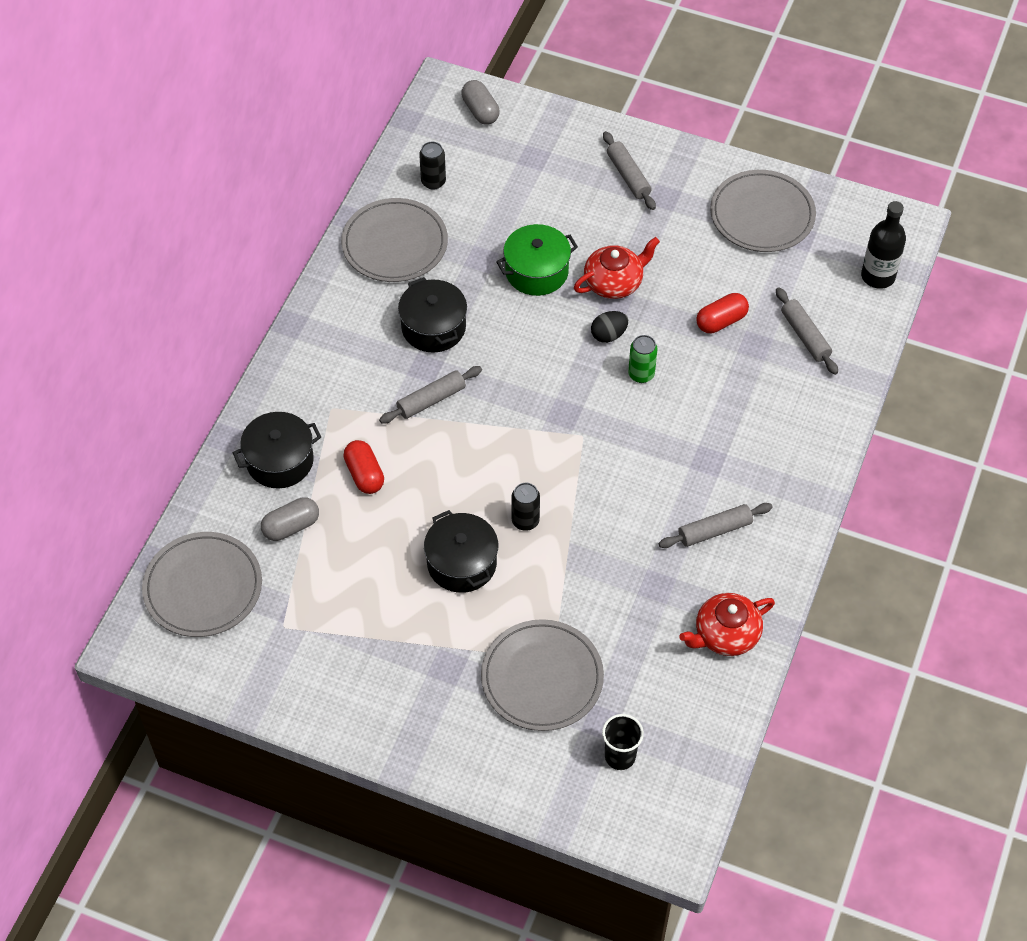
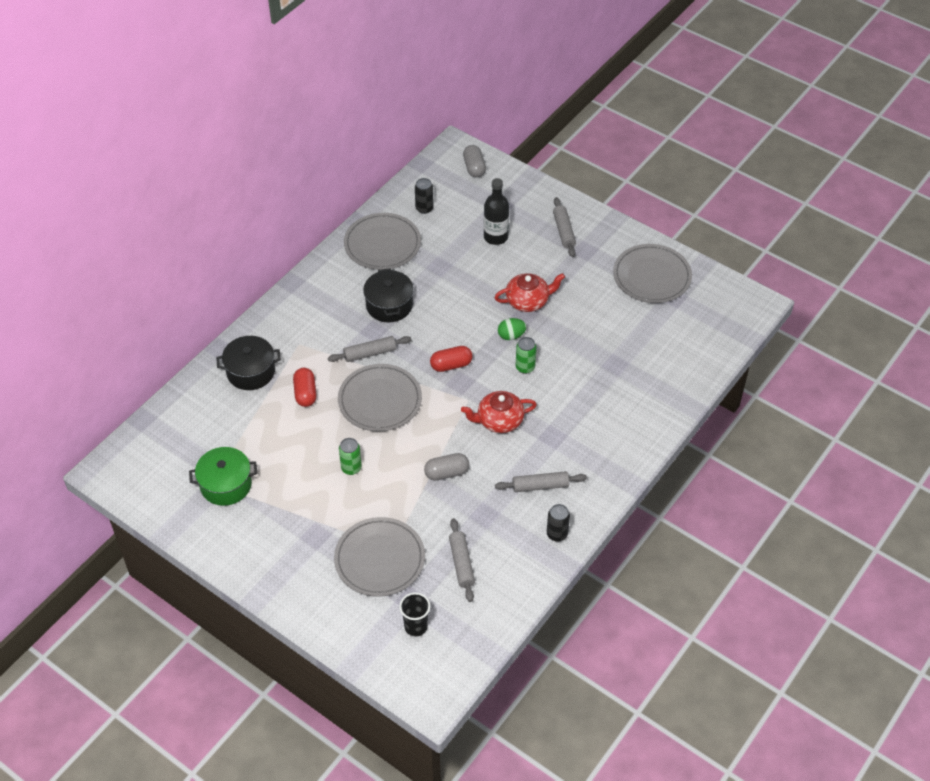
camera: 15 degrees right, 5 degrees down
(203, 587) = (168, 444): grey plate -> grey plate (380, 400)
(291, 526) = (242, 417): grey capsule -> grey capsule (446, 473)
(461, 563) = (351, 468): black pot -> green can
(525, 521) = (406, 449): black can -> black can (557, 534)
(536, 271) = (475, 282): green pot -> green pot (226, 484)
(608, 335) = (511, 336): black egg -> green egg
(721, 321) = (596, 343): red capsule -> red capsule (451, 365)
(725, 634) = (522, 560): red teapot -> red teapot (499, 420)
(805, 336) = (654, 366): grey rolling pin -> grey rolling pin (461, 563)
(878, 276) = (723, 336): black bottle -> black bottle (495, 237)

